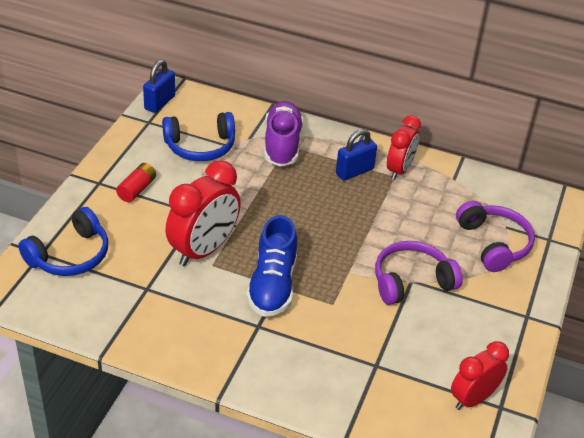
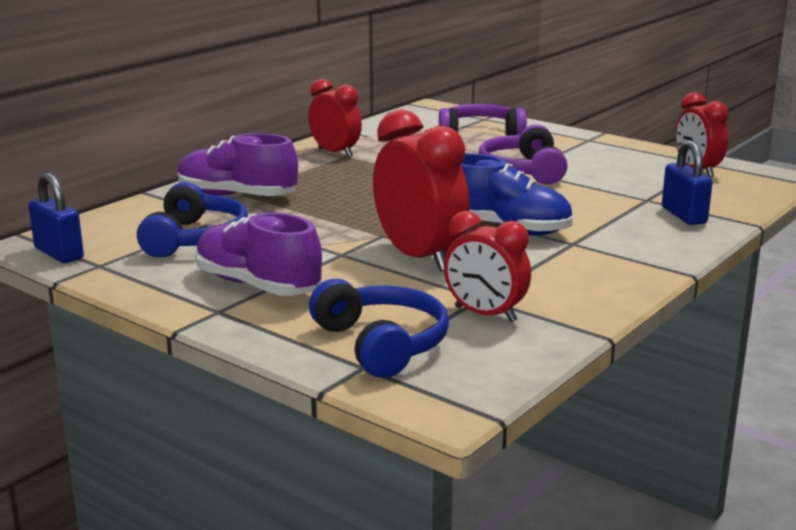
camera: 70 degrees left, 20 degrees down
(120, 294) = (485, 314): none -> red clock
(137, 189) = (257, 286): red battery -> purple shoe
(354, 171) = (321, 170): blue padlock -> blue padlock (684, 215)

